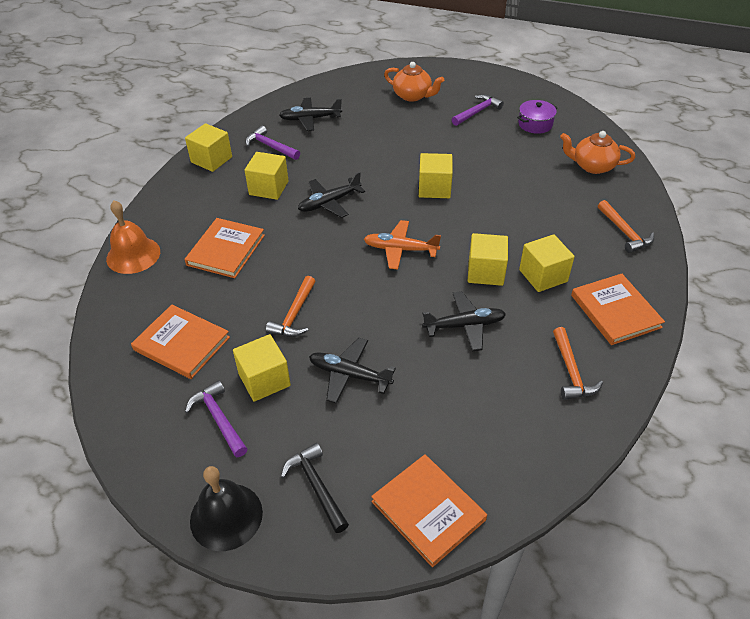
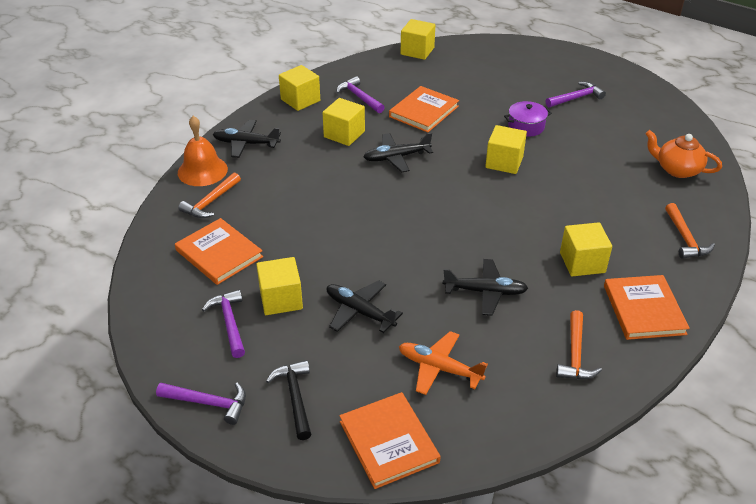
camera: 15 degrees right, 5 degrees down
(226, 250) = (286, 182): orange book -> orange book (424, 111)
(226, 516) = (208, 403): black bell -> purple hammer
(294, 315) = (328, 249): orange hammer -> orange hammer (211, 202)
(310, 119) = (406, 78): black plane -> black plane (246, 144)
(400, 249) = (449, 212): orange plane -> orange plane (439, 368)
(412, 96) = (515, 72): orange teapot -> none
(485, 272) = (525, 248): yellow cube -> yellow cube (417, 51)
(535, 124) = (632, 119): purple pot -> purple pot (526, 126)

